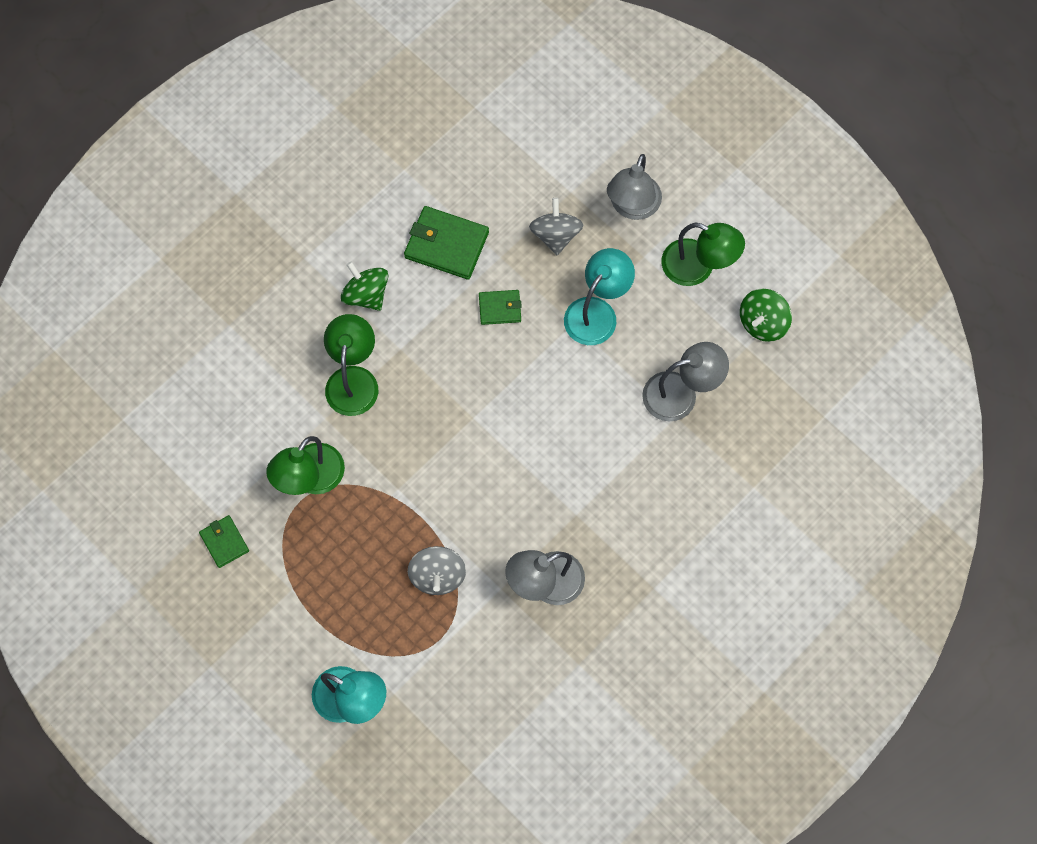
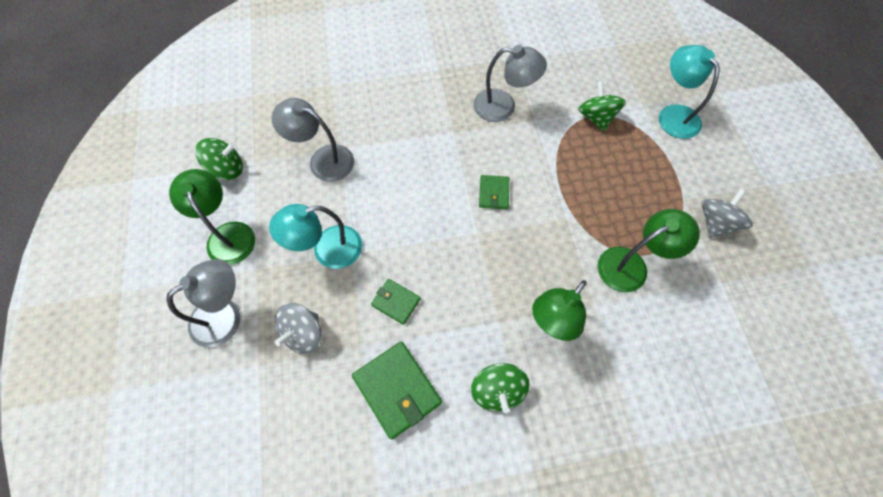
camera: 145 degrees left, 5 degrees down
(224, 542) = (724, 260): green wallet -> green wallet (494, 193)
(435, 637) = (596, 117): none -> green spinning top
(437, 576) = (572, 149): grey spinning top -> grey spinning top (715, 223)

